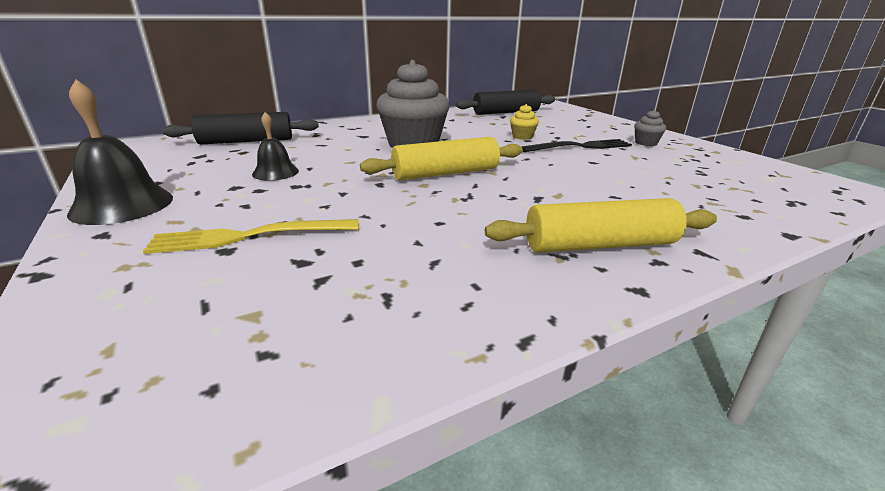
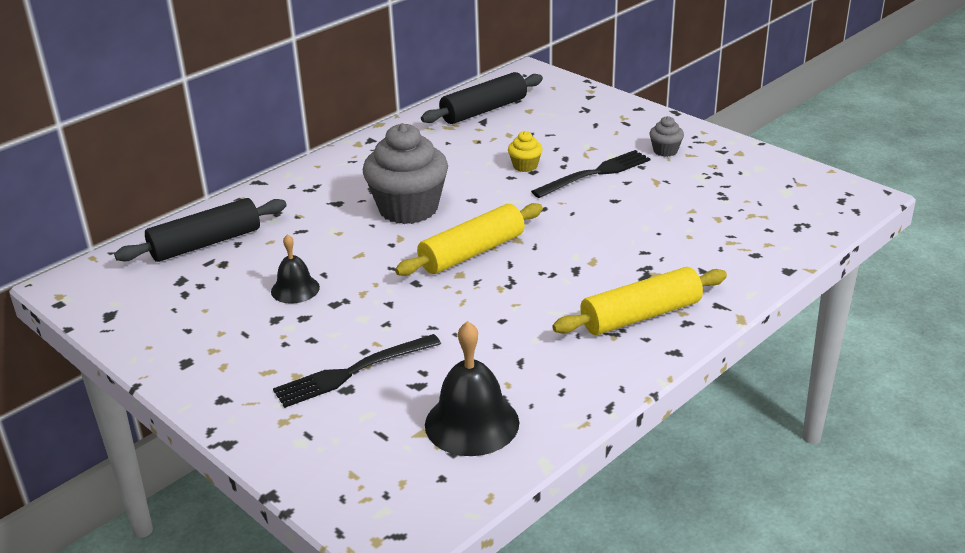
camera: 15 degrees left, 5 degrees up
(122, 205) = (194, 365): black bell -> black bell (472, 423)
(249, 236) = (352, 372): yellow fork -> black fork

